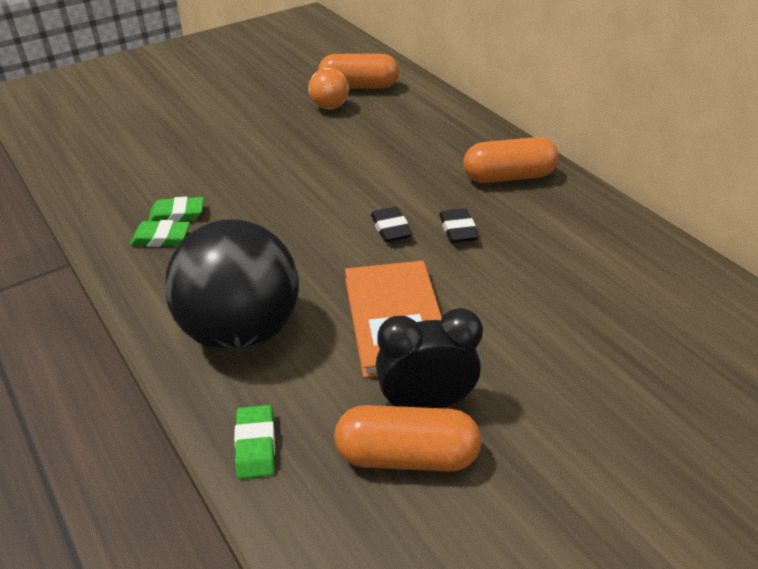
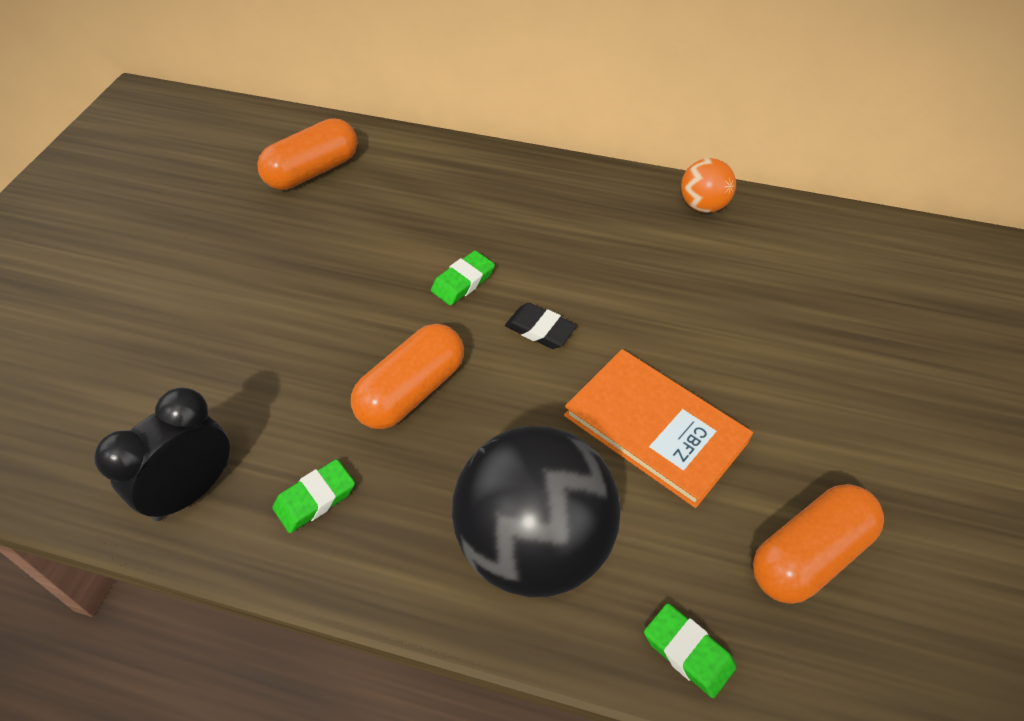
camera: 40 degrees left, 10 degrees up
(177, 214) = (297, 457): green eraser -> green eraser (463, 282)
(329, 107) = (309, 215): orange ball -> orange ball (703, 206)
(425, 403) = (767, 493): black clock -> black clock (192, 491)
(458, 230) = (599, 293): black eraser -> none
(508, 177) = (579, 206): orange capsule -> orange capsule (411, 391)

